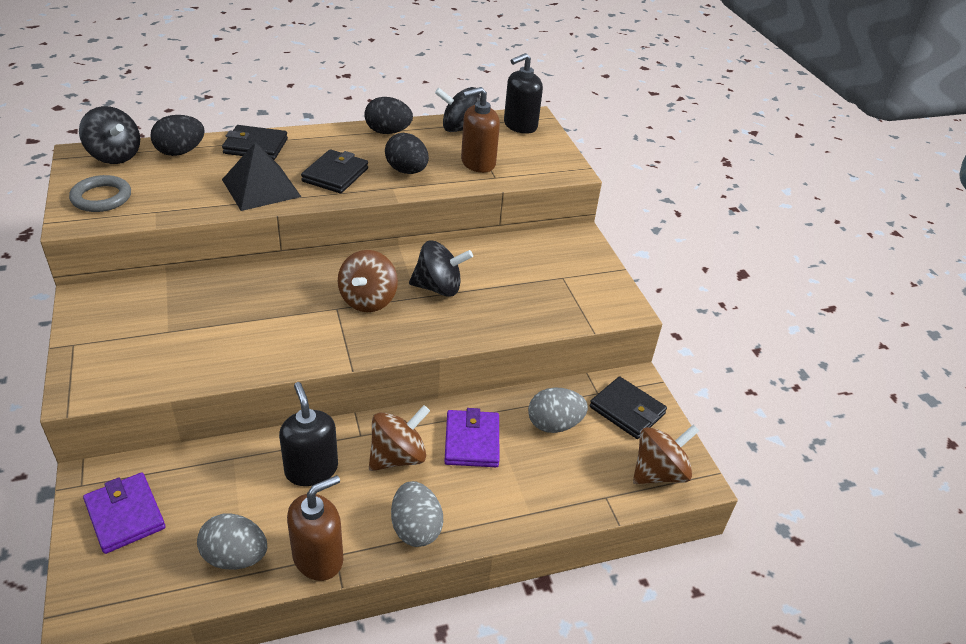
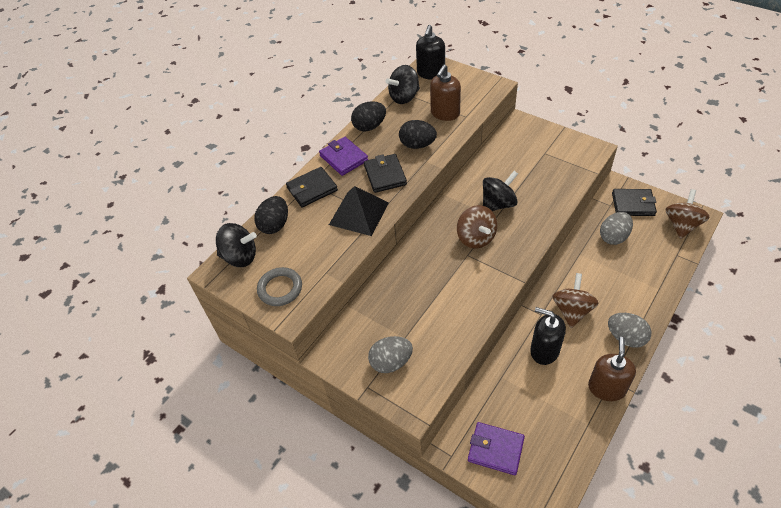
camera: 30 degrees left, 10 degrees up
(235, 557) = (572, 421): grey egg -> grey egg (391, 362)
(472, 441) = (592, 275): purple wallet -> purple wallet (344, 158)

